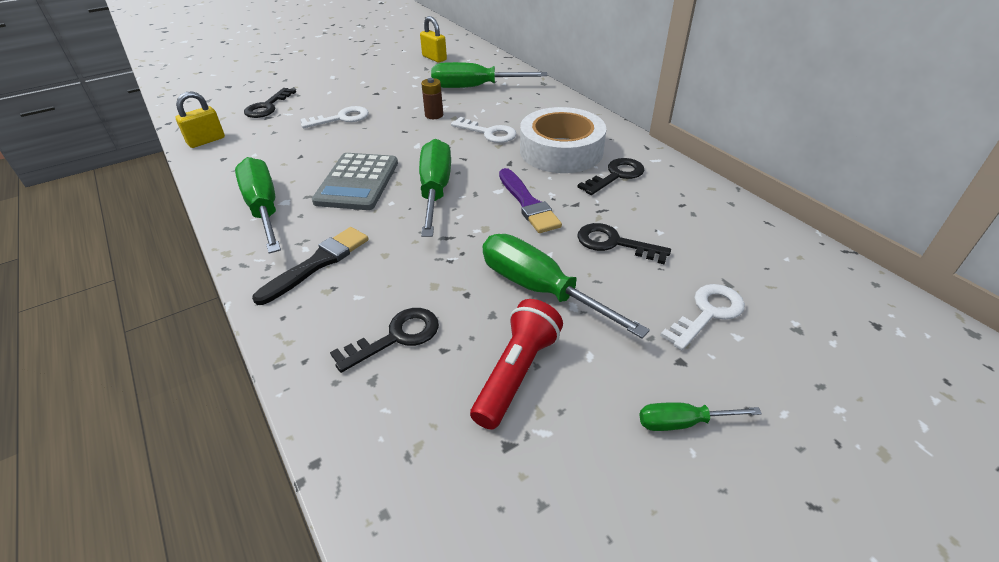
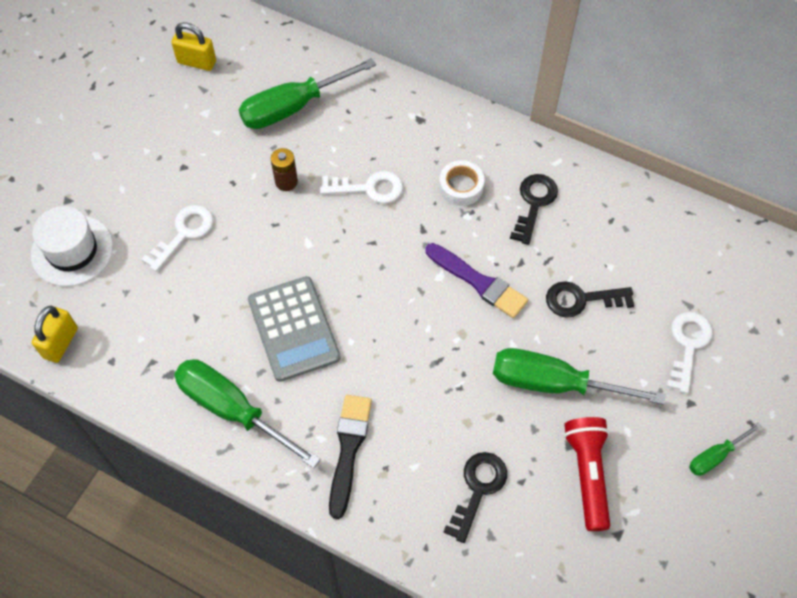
camera: 30 degrees left, 20 degrees up
(267, 107) = (72, 250): black key -> white hat
(435, 190) = (380, 304): green screwdriver -> none
(561, 151) = (461, 187): white tape -> white tape, size x0.48

